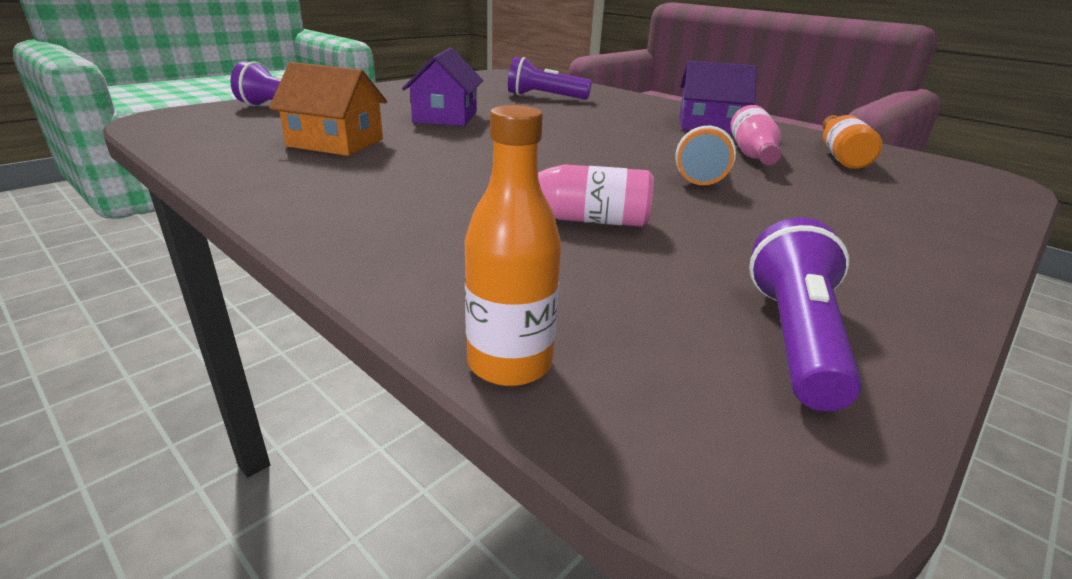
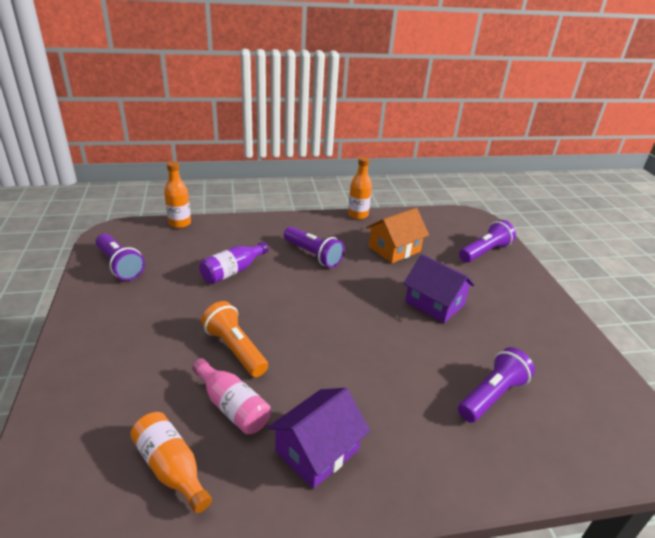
camera: 125 degrees right, 5 degrees up
(220, 180) = (358, 215): none -> orange bottle
(430, 180) = (313, 255): none -> purple flashlight
(578, 219) = (232, 271): pink bottle -> purple bottle

